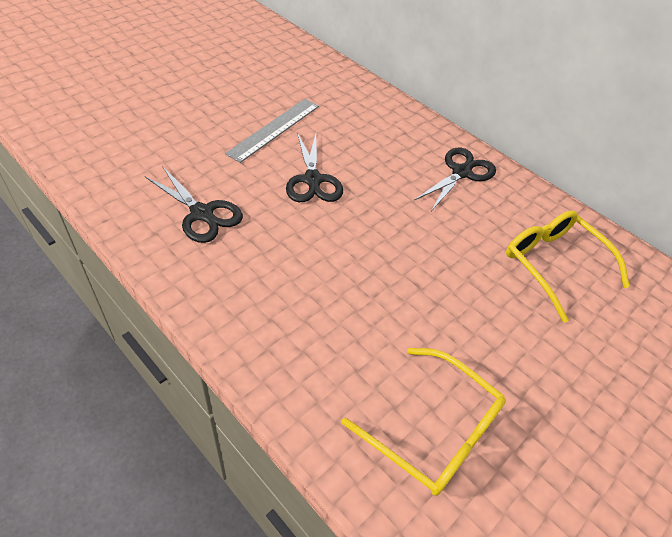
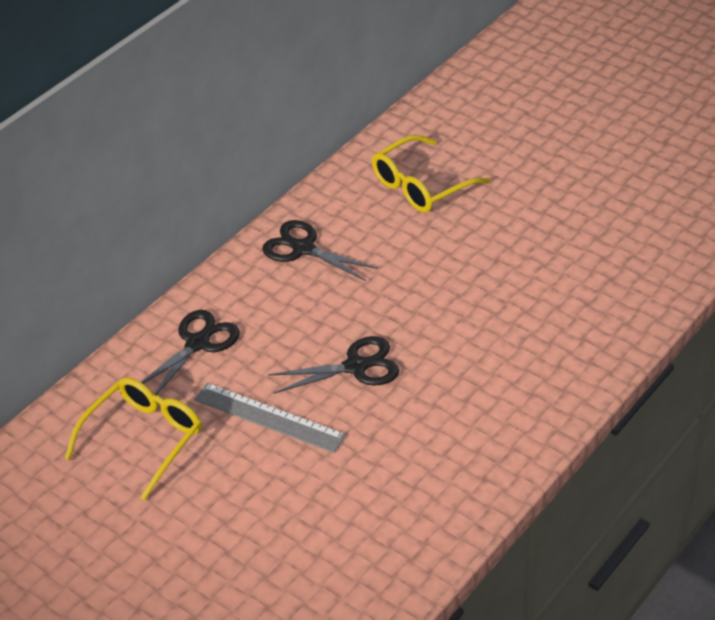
camera: 90 degrees left, 5 degrees down
(202, 213) = (442, 447): black scissors -> black scissors (197, 343)
(434, 430) = (622, 255): yellow glasses -> yellow glasses (144, 439)

